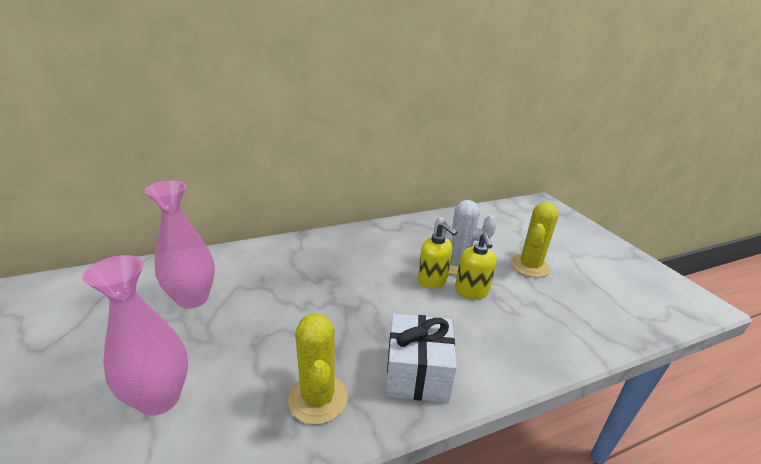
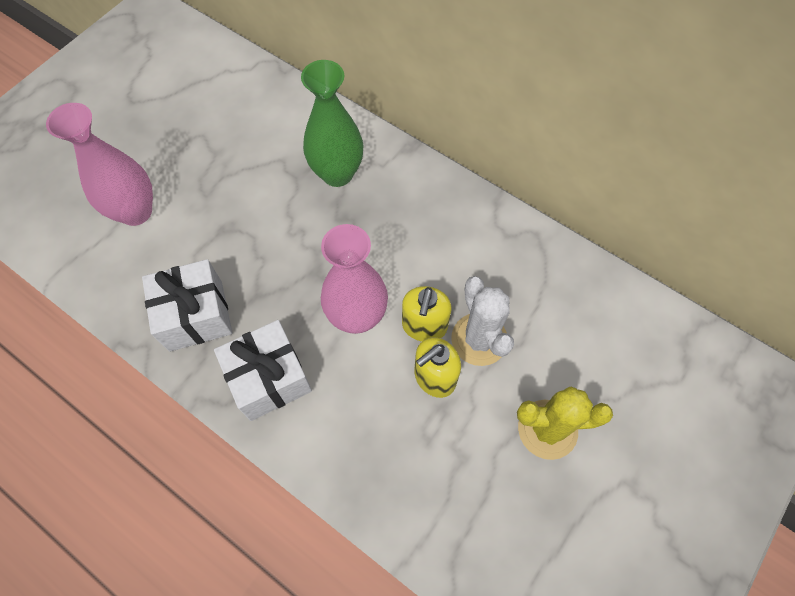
camera: 60 degrees right, 35 degrees up
(193, 299) = (242, 141): pink vase -> pink vase (357, 317)
(283, 267) = (337, 173): none -> green vase
(318, 398) = (196, 315): yellow cactus -> white gift

